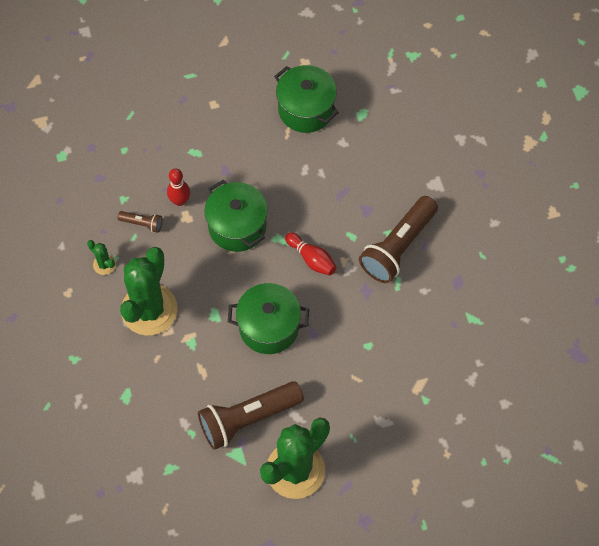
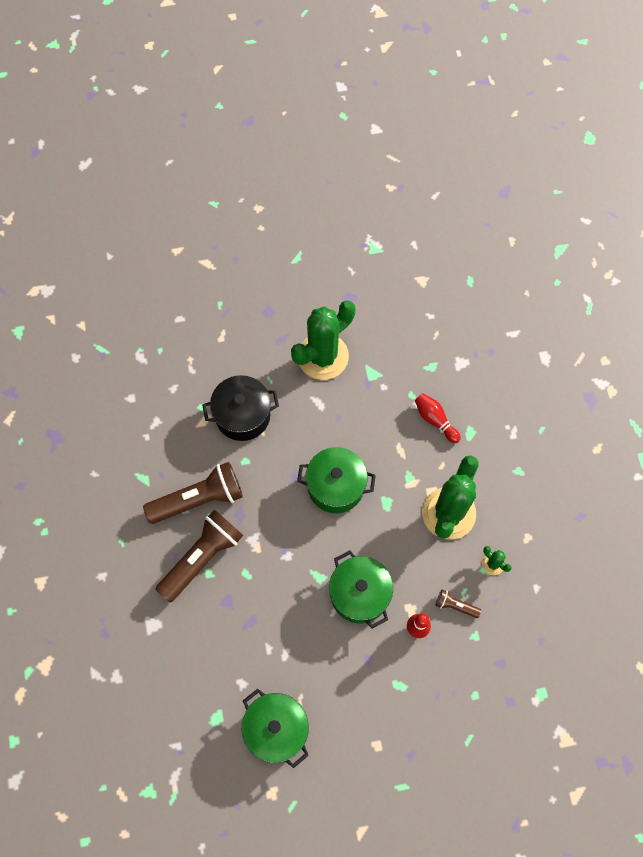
camera: 175 degrees left, 5 degrees up
(247, 419) = (361, 403): brown flashlight -> brown flashlight (199, 499)
(311, 259) = (288, 552): red bowling pin -> red bowling pin (435, 420)
(377, 394) = (242, 415): none -> black pot

